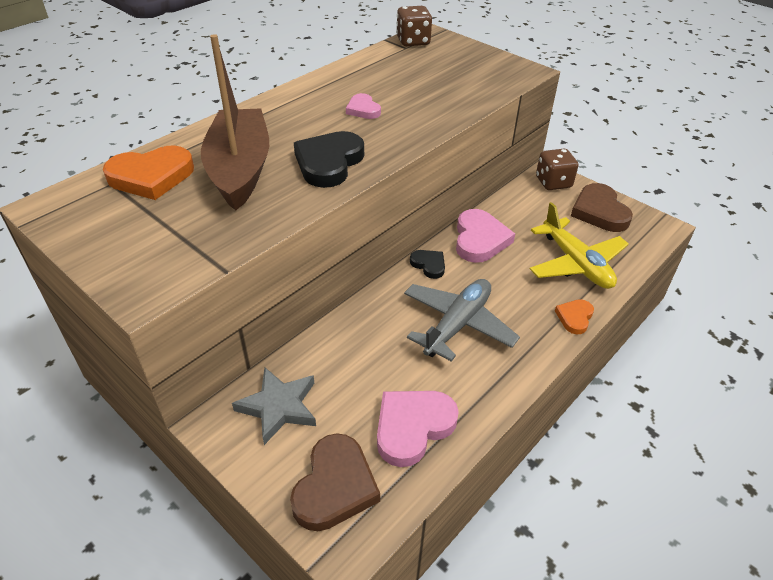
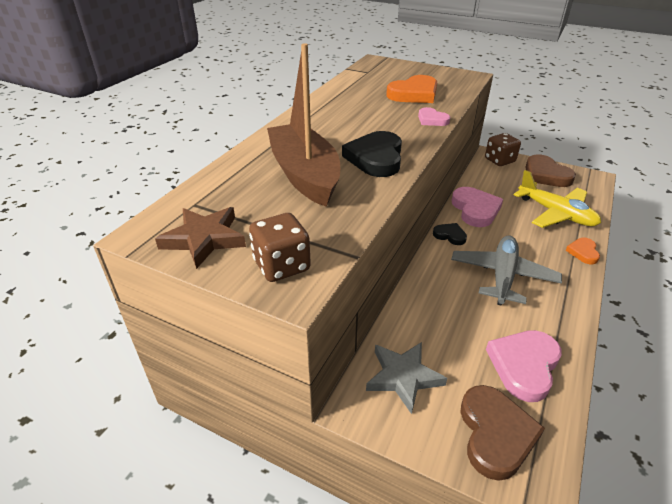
camera: 15 degrees left, 5 degrees down
(96, 223) = (204, 239): none -> brown star
(151, 177) = (229, 193): orange heart -> orange heart (414, 94)
(363, 109) = (371, 117): pink heart -> pink heart (432, 120)
(413, 41) = (370, 67): brown dice -> brown dice (281, 266)

